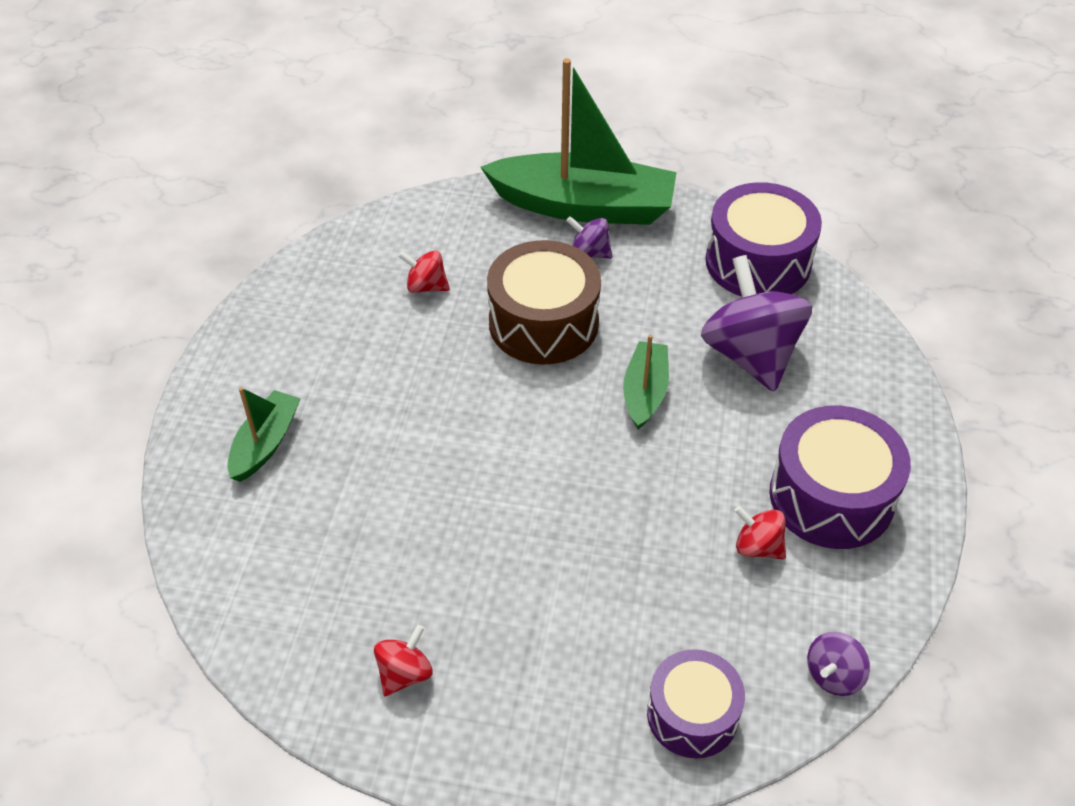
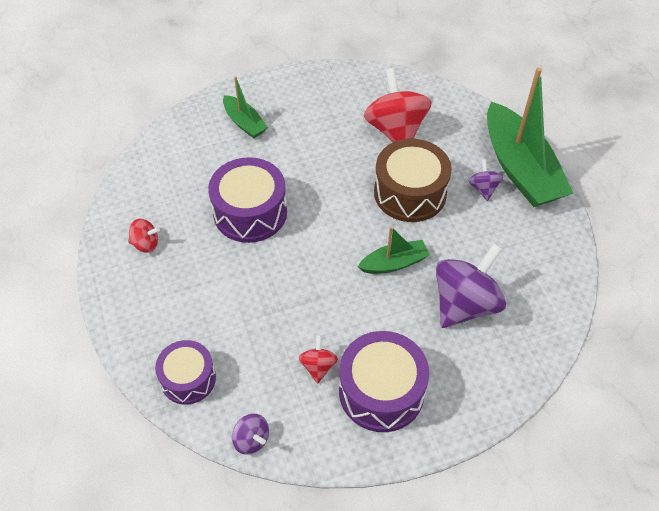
camera: 60 degrees right, 5 degrees up
(265, 443) = (244, 123): green boat -> green boat turned 60 degrees clockwise
(426, 286) = (395, 130): red spinning top -> red spinning top, size x2.12
(758, 262) = (549, 276): purple drum -> purple drum (250, 212)
(833, 675) = (251, 440): purple spinning top -> purple spinning top turned 150 degrees counterclockwise

